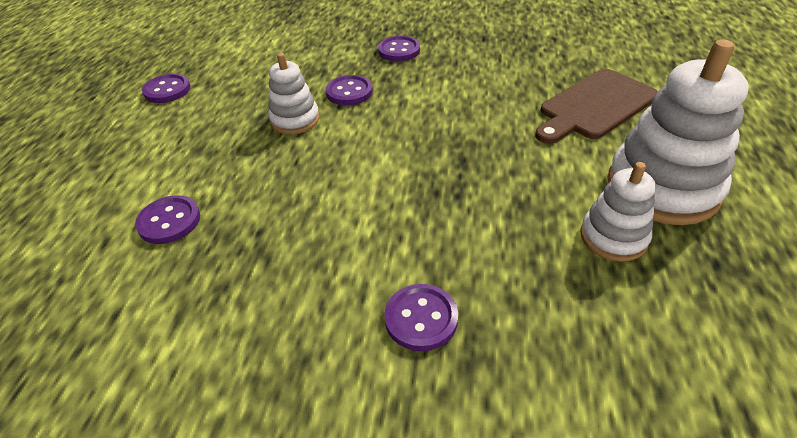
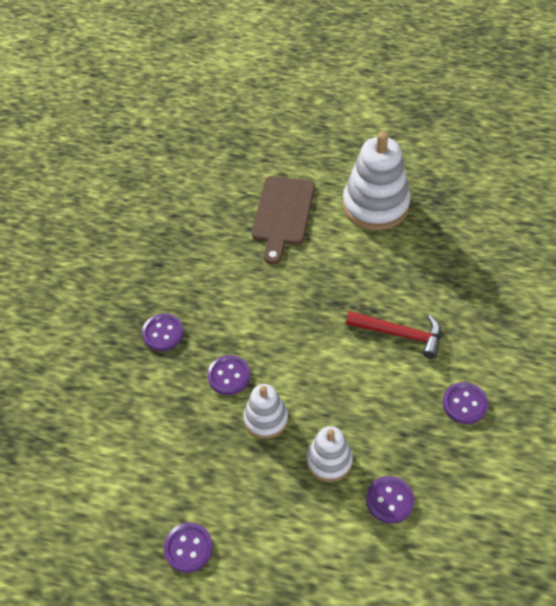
camera: 85 degrees left, 10 degrees up
(421, 223) = (400, 334): none -> red hammer
(421, 318) = (476, 340): purple button -> purple button (464, 404)
(595, 106) = (282, 214): brown cutting board -> brown cutting board turned 45 degrees clockwise
(613, 237) = (416, 239): white stacking toy -> white stacking toy (329, 460)

